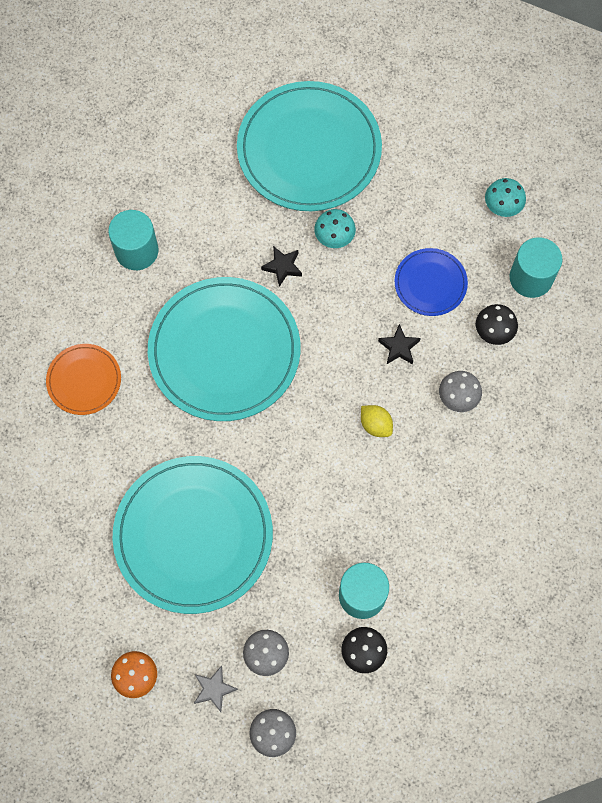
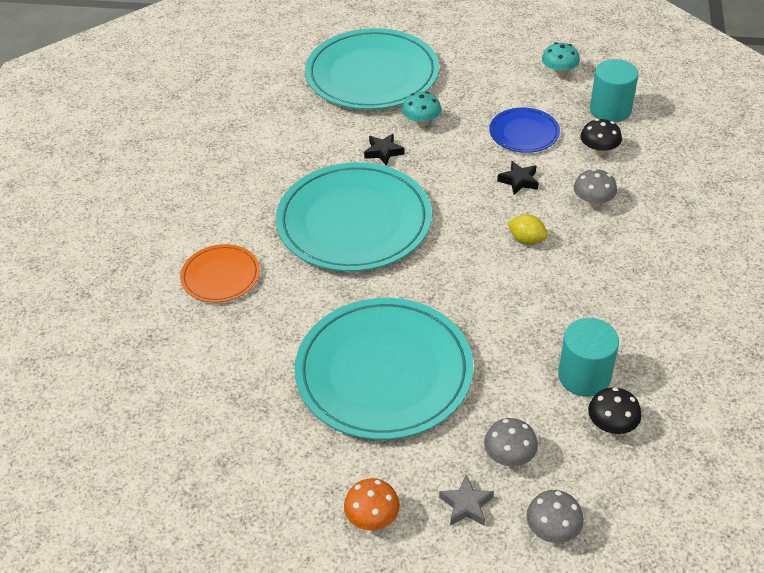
camera: 15 degrees left, 25 degrees down
(137, 251) = (239, 171): turquoise cylinder -> none

